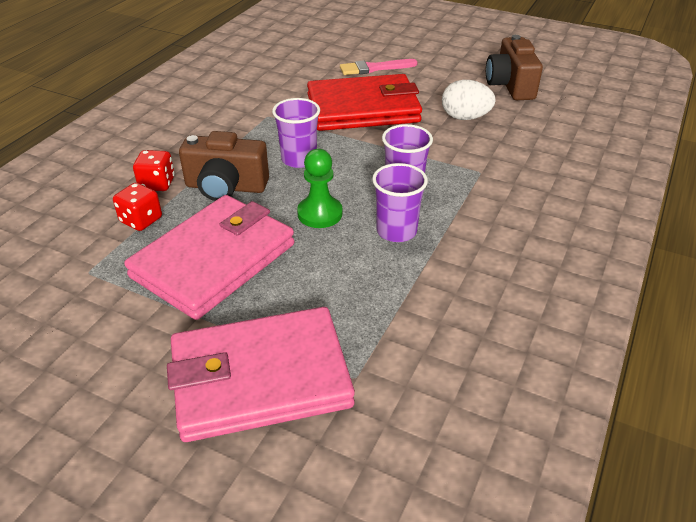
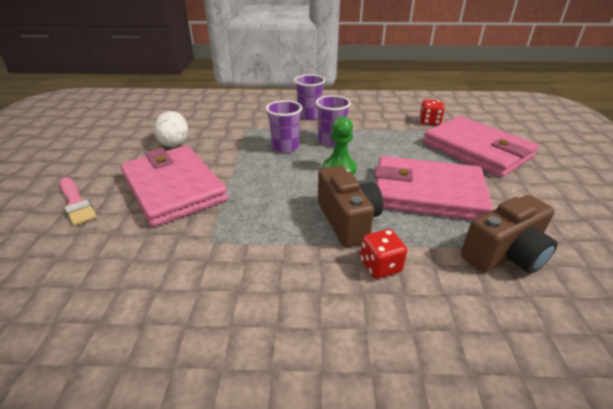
camera: 115 degrees left, 5 degrees down
(141, 220) = (433, 249): red dice -> red dice (429, 122)
(299, 159) = (279, 197): purple cup -> purple cup (309, 115)
(363, 109) = (174, 188): red wallet -> pink wallet
(510, 85) = (113, 134): brown camera -> brown camera (505, 255)

